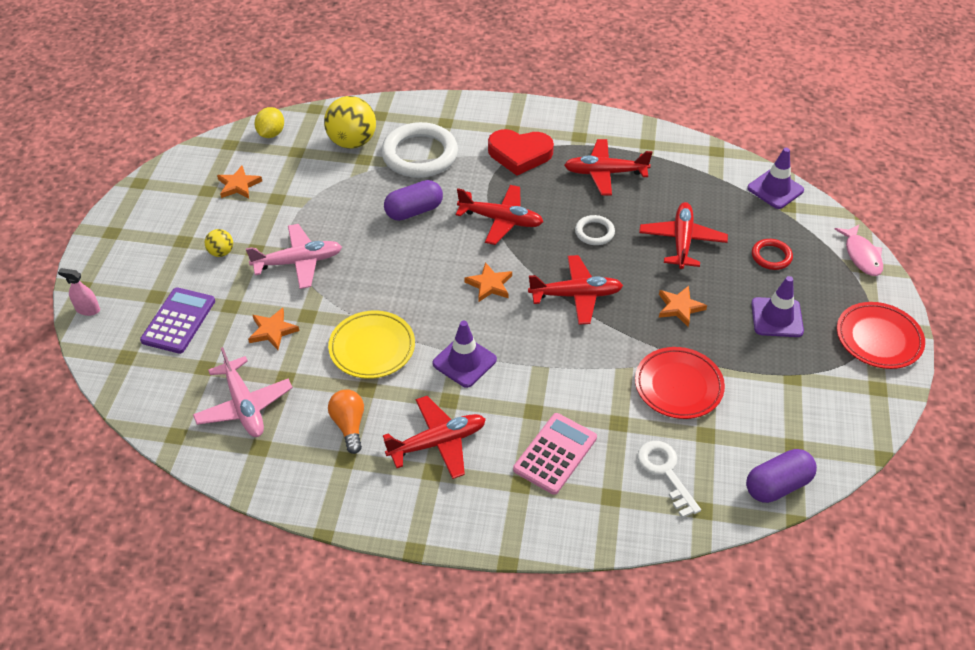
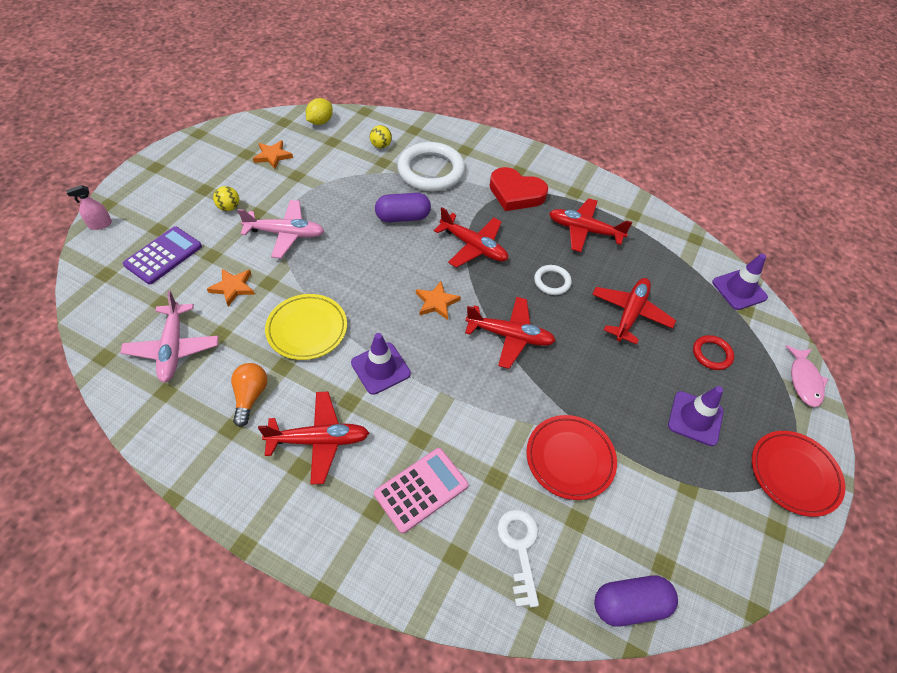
camera: 15 degrees right, 5 degrees up
(88, 309) = (100, 224): pink spray bottle -> pink spray bottle turned 60 degrees counterclockwise
(352, 142) = (381, 146): yellow ball -> yellow ball, size x0.49
(679, 307) = (602, 378): orange star -> none

